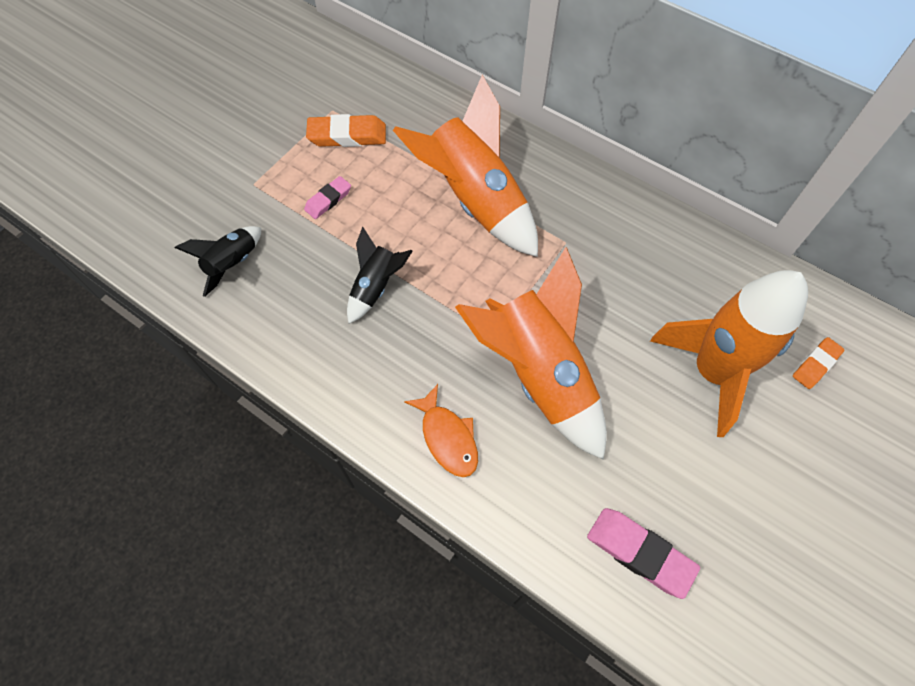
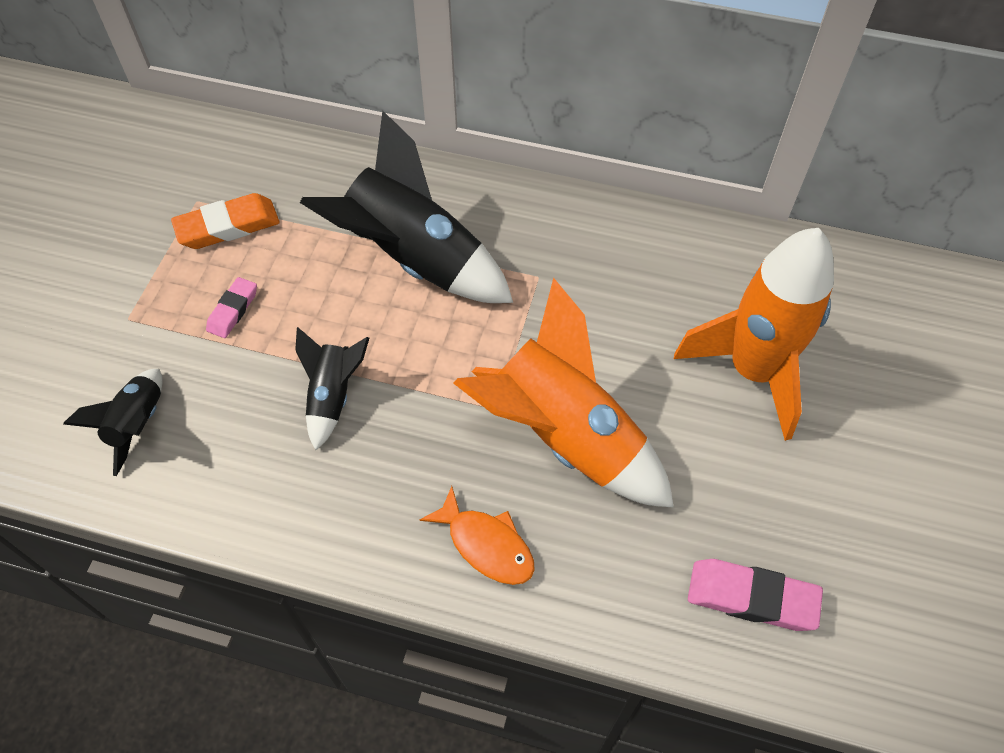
camera: 20 degrees left, 5 degrees down
(475, 200) = (414, 259): orange rocket -> black rocket
(815, 364) = (856, 328): orange eraser -> none

